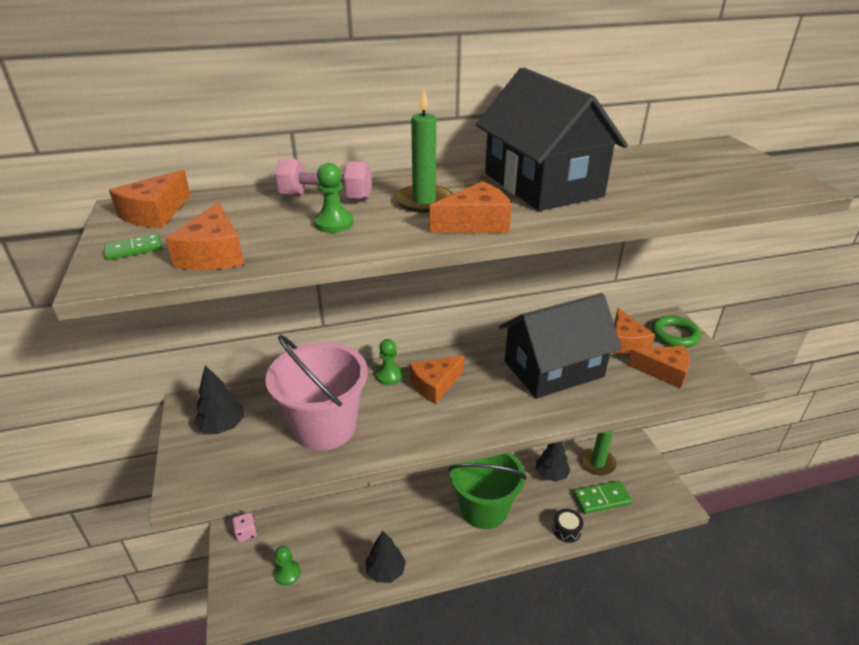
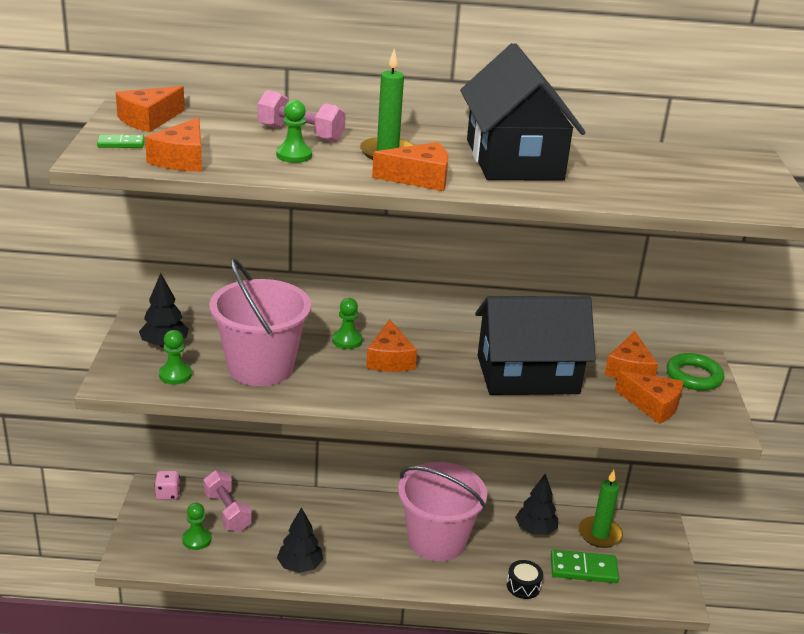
camera: 15 degrees right, 5 degrees down
(246, 460) = (175, 375): none -> green pawn
(304, 535) = (227, 512): none -> pink dumbbell
(434, 385) = (390, 359): orange cheese -> orange cheese turned 75 degrees counterclockwise
(484, 508) = (437, 541): green bucket -> pink bucket

